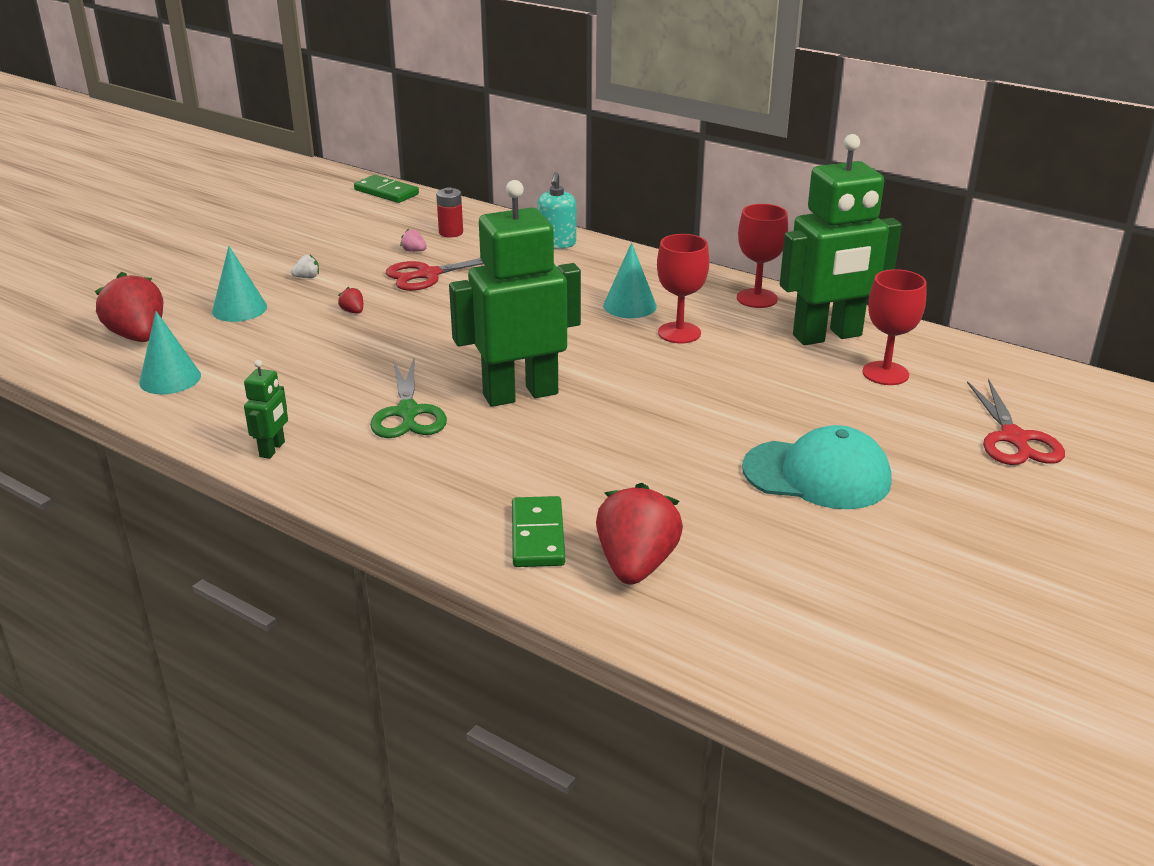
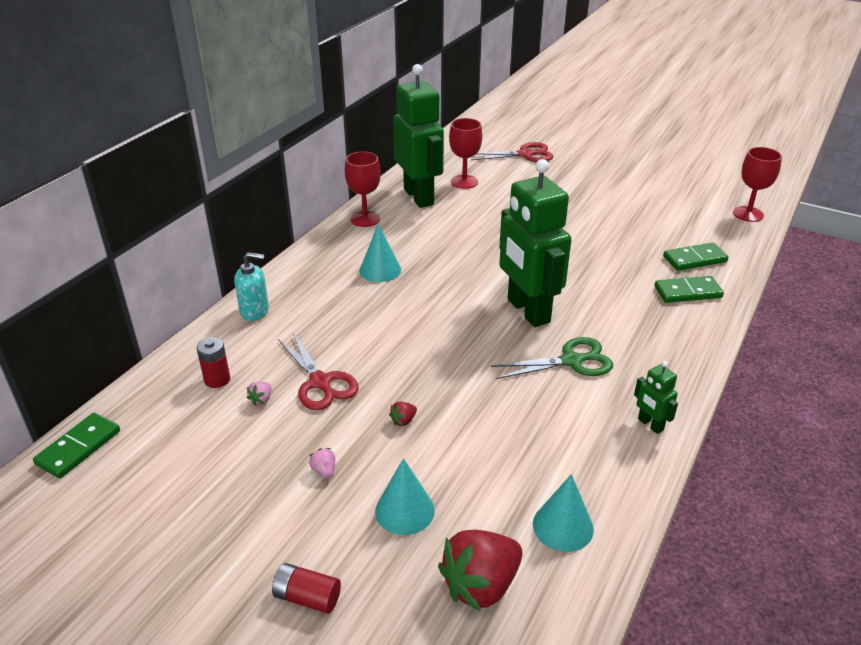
camera: 95 degrees left, 5 degrees up
(180, 272) = (307, 597): none -> red battery
(272, 449) = (650, 424): green robot -> green robot turned 135 degrees counterclockwise
(307, 277) = (324, 471): white strawberry -> pink strawberry
(636, 565) = (694, 259): red strawberry -> green domino
(679, 333) = (422, 249): red goblet -> red goblet (748, 214)
(817, 475) = (583, 206): turquoise cap -> none

